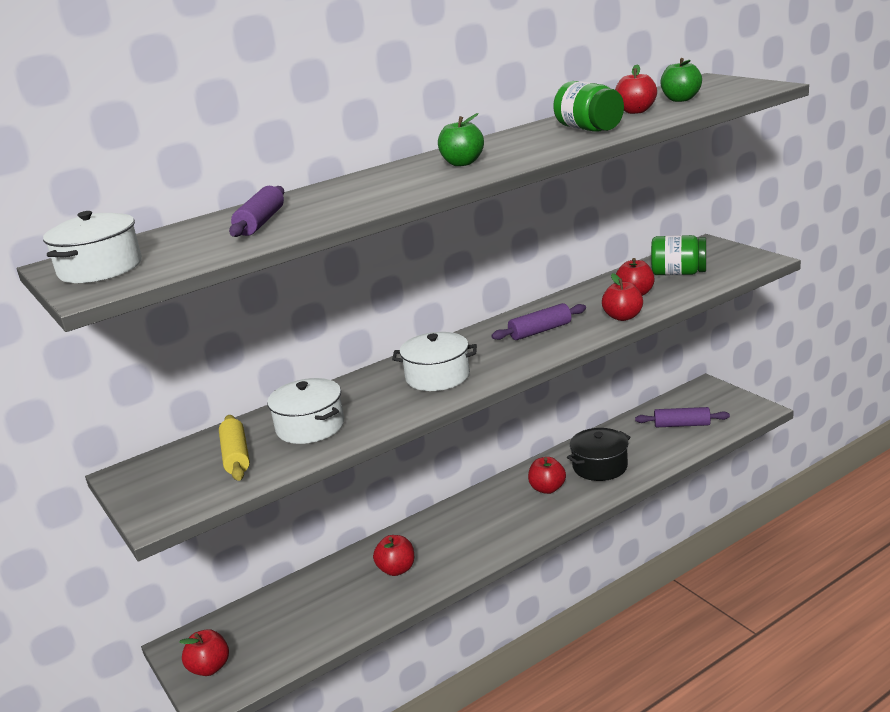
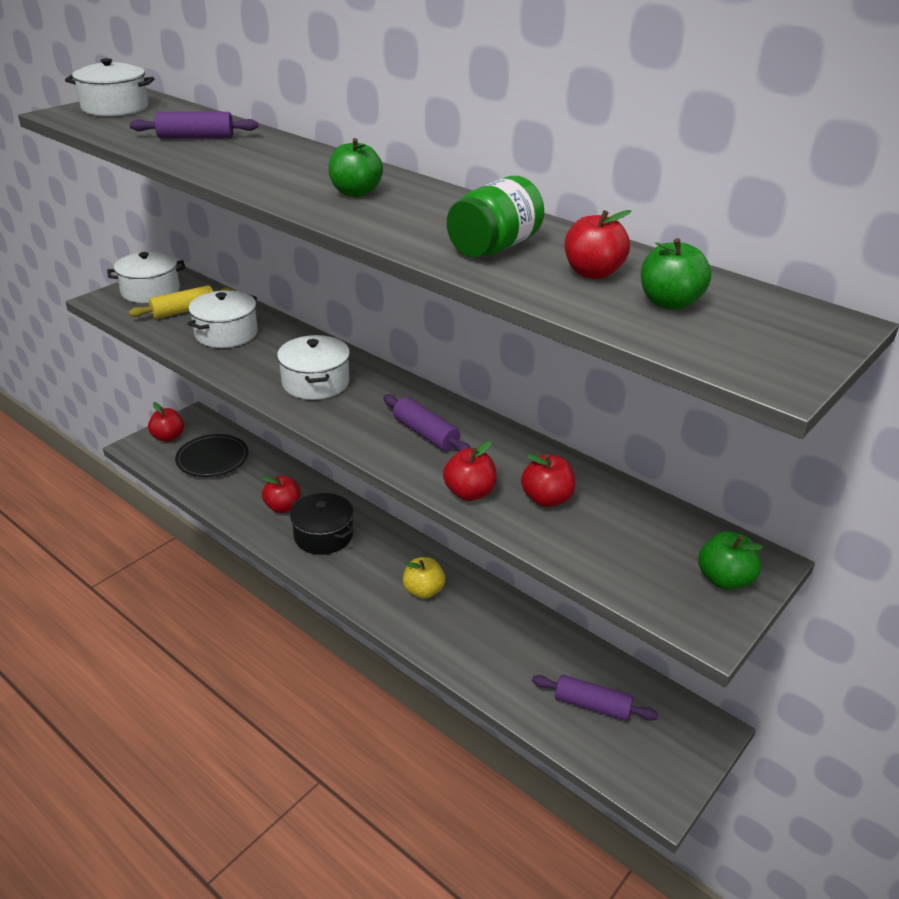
camera: 70 degrees right, 10 degrees up
(162, 484) = (150, 291): none -> white pot
(281, 625) = (212, 459): none -> black plate
(547, 488) = (423, 591): red apple -> yellow apple
(600, 466) = (475, 630): black pot -> black pot (323, 535)
(678, 273) = (629, 536): green jar -> none
(682, 425) = (592, 705): purple rolling pin -> purple rolling pin turned 60 degrees counterclockwise
(722, 253) = (724, 579): none -> green apple

